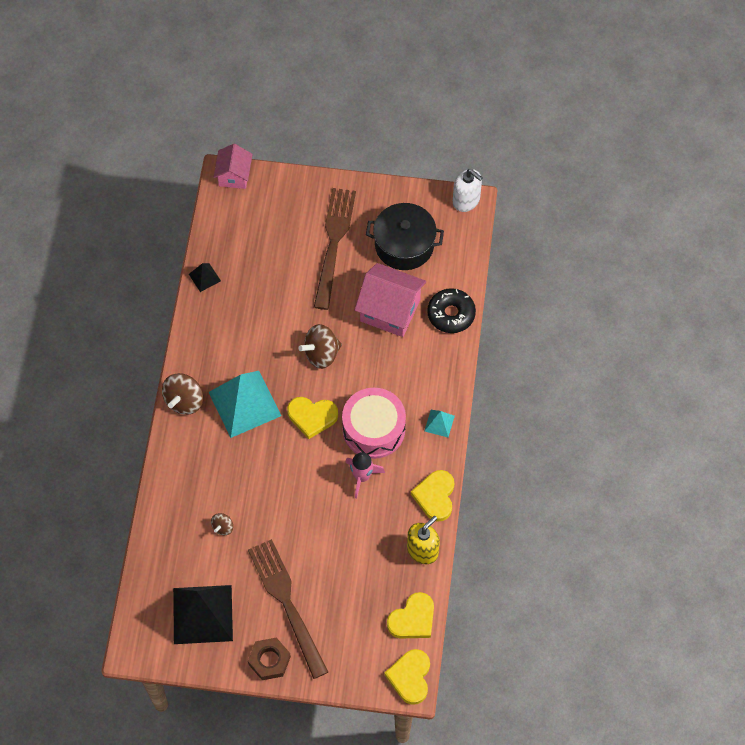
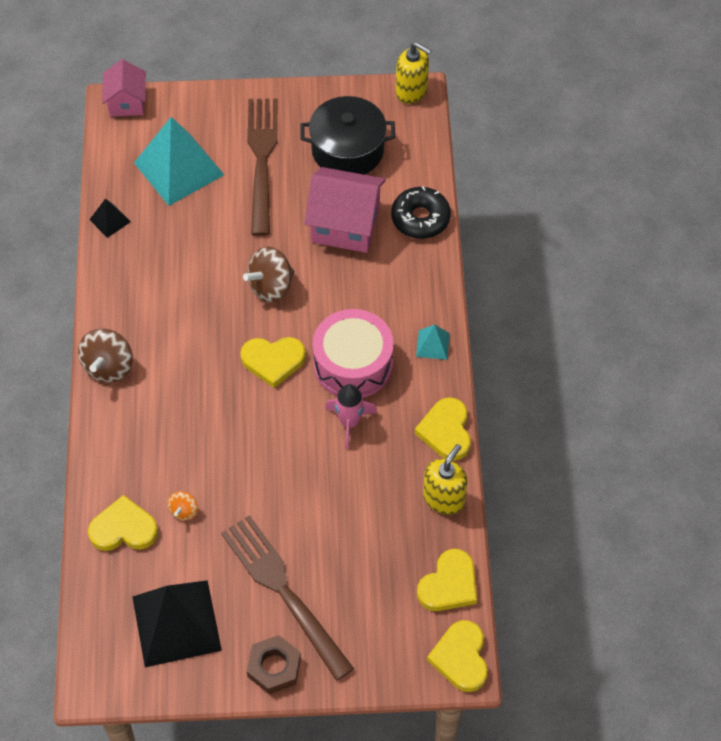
camera: 10 degrees left, 5 degrees down
(175, 534) = (123, 528): none -> yellow heart
(223, 527) = (184, 511): brown spinning top -> orange spinning top
(244, 404) = (185, 358): turquoise pyramid -> turquoise pyramid (179, 169)
(466, 200) = (411, 91): white soap dispenser -> yellow soap dispenser

